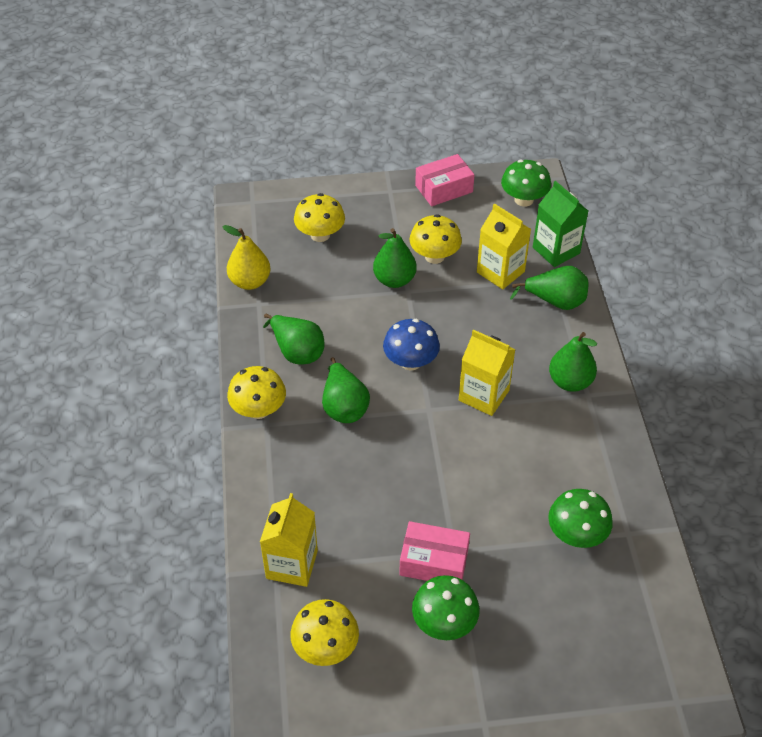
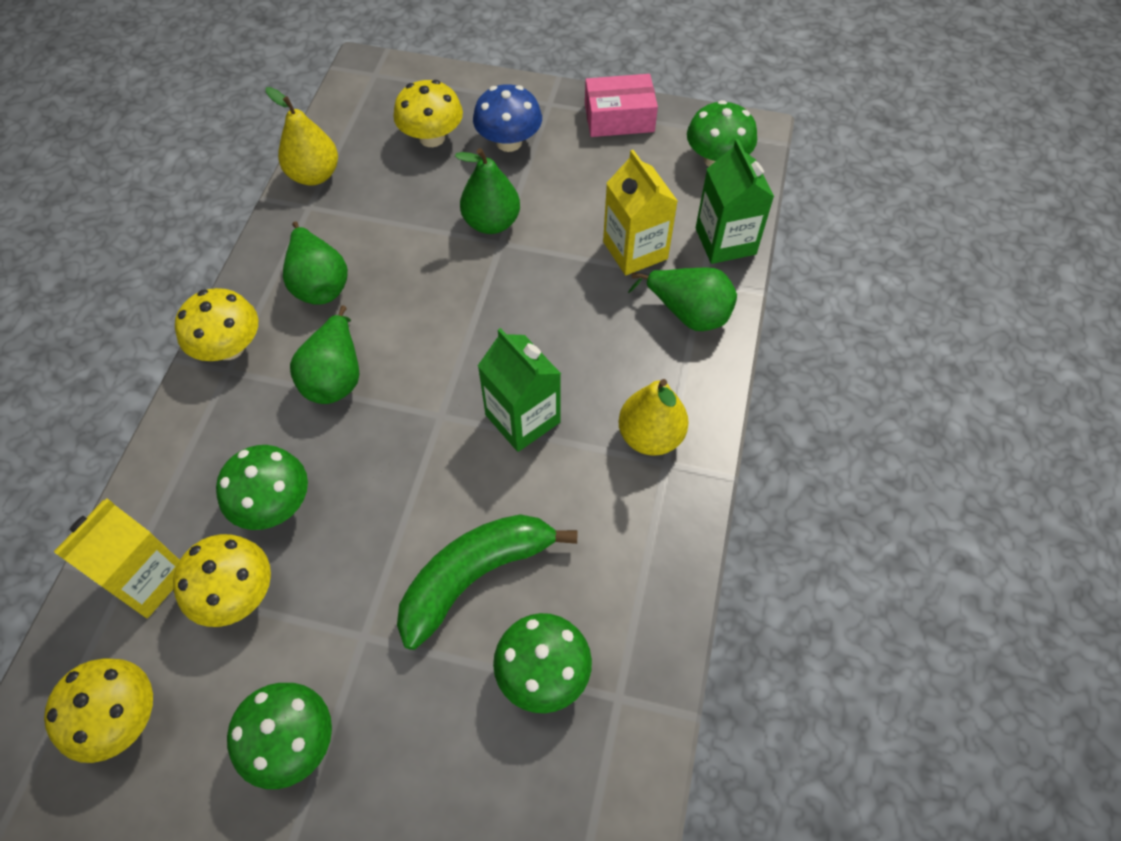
camera: 20 degrees right, 10 degrees up
(350, 495) = (274, 504): none -> green mushroom
(410, 362) = (452, 341): blue mushroom -> blue mushroom (509, 142)
(434, 256) = (560, 205): yellow mushroom -> yellow mushroom (236, 594)
(434, 561) = (328, 642): pink box -> none
(483, 395) = (523, 418): yellow carton -> green carton
(505, 495) = (475, 576): none -> green banana
(570, 382) = (650, 436): green pear -> yellow pear

